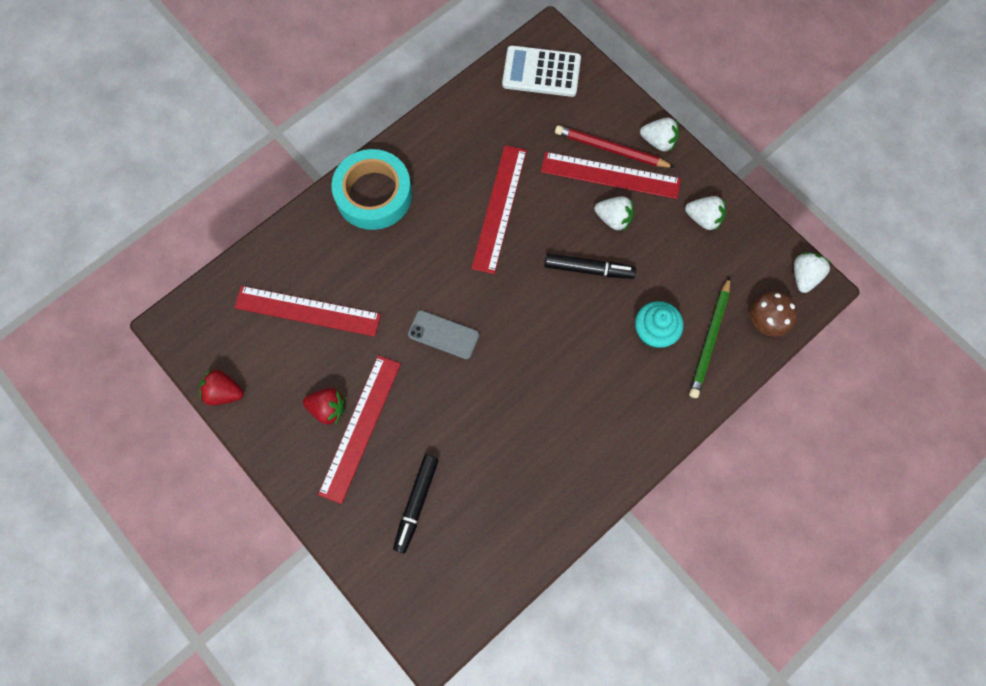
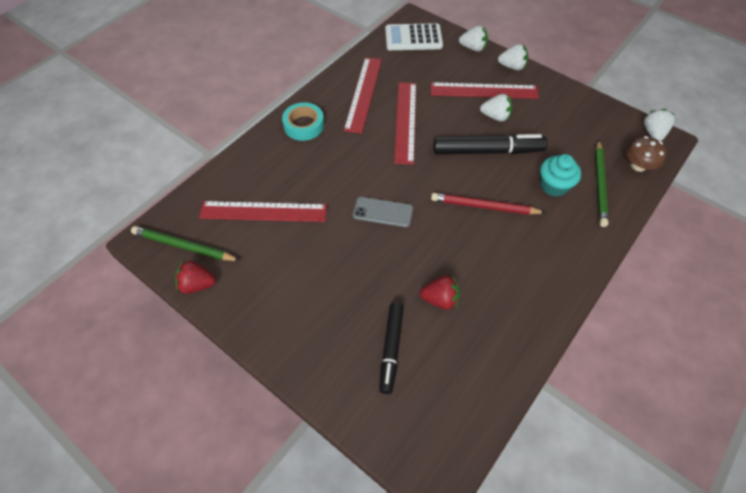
camera: 10 degrees left, 15 degrees down
(214, 342) = (184, 246): none -> green pencil
(328, 408) = (294, 283): red strawberry -> red strawberry (440, 299)
(360, 427) = (326, 294): red ruler -> red ruler (363, 94)
(373, 194) = (304, 125): turquoise tape -> turquoise tape, size x0.65
(588, 269) = (487, 151): black marker -> black marker, size x1.51
(611, 149) = (479, 75): red pencil -> red pencil (484, 206)
(703, 218) = (563, 108): white strawberry -> white strawberry (473, 48)

